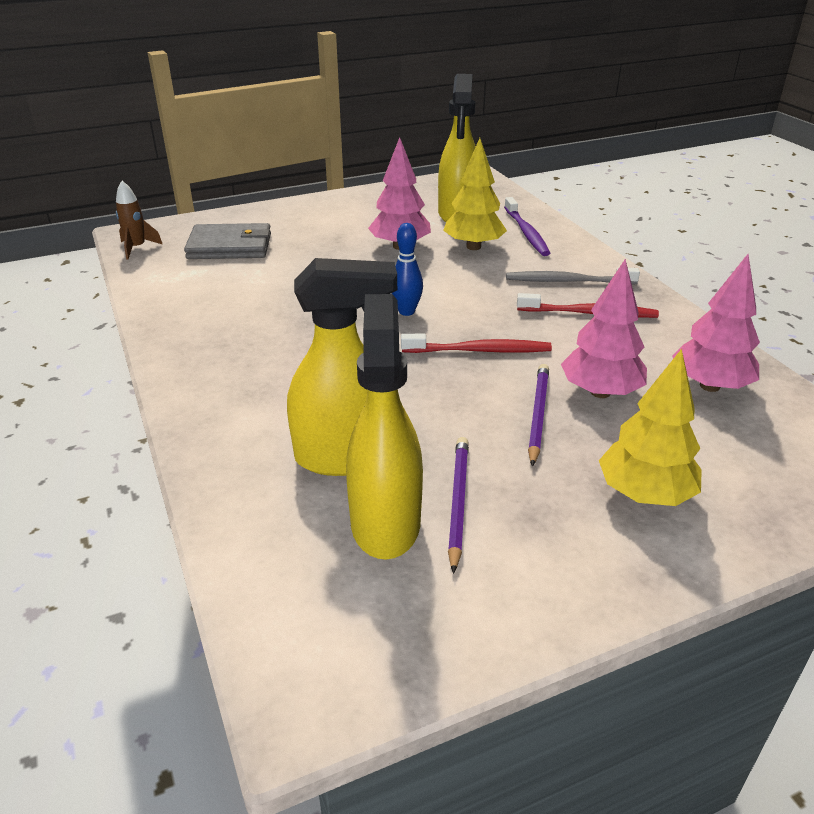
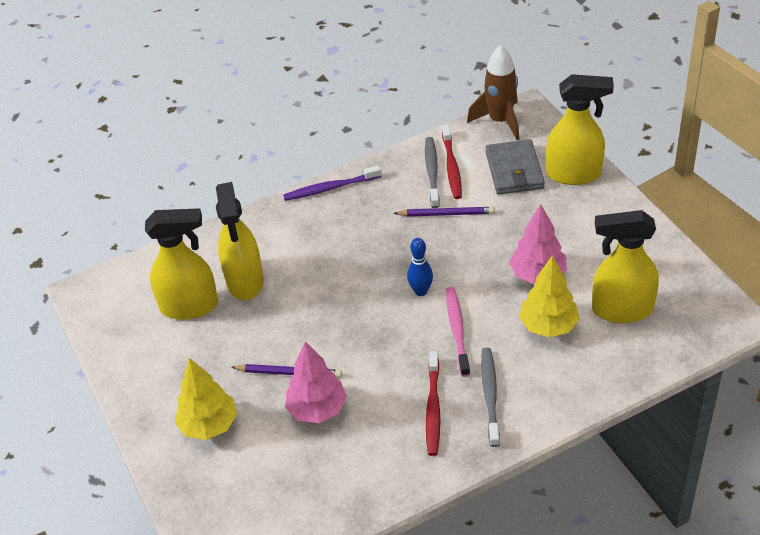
camera: 90 degrees right, 10 degrees up
(137, 248) = (500, 121): brown rocket -> brown rocket, size x1.68
(196, 293) = (432, 171): none -> grey toothbrush
(257, 218) = (574, 174): none -> yellow spray bottle
(458, 502) = (204, 336): purple pencil -> purple pencil (446, 214)
(472, 293) = (457, 330): none -> pink toothbrush
(480, 350) = (367, 339): red toothbrush -> red toothbrush (452, 167)
(526, 233) = (590, 365): purple toothbrush -> purple toothbrush (330, 188)
(710, 386) = (329, 479): pink tree -> none

